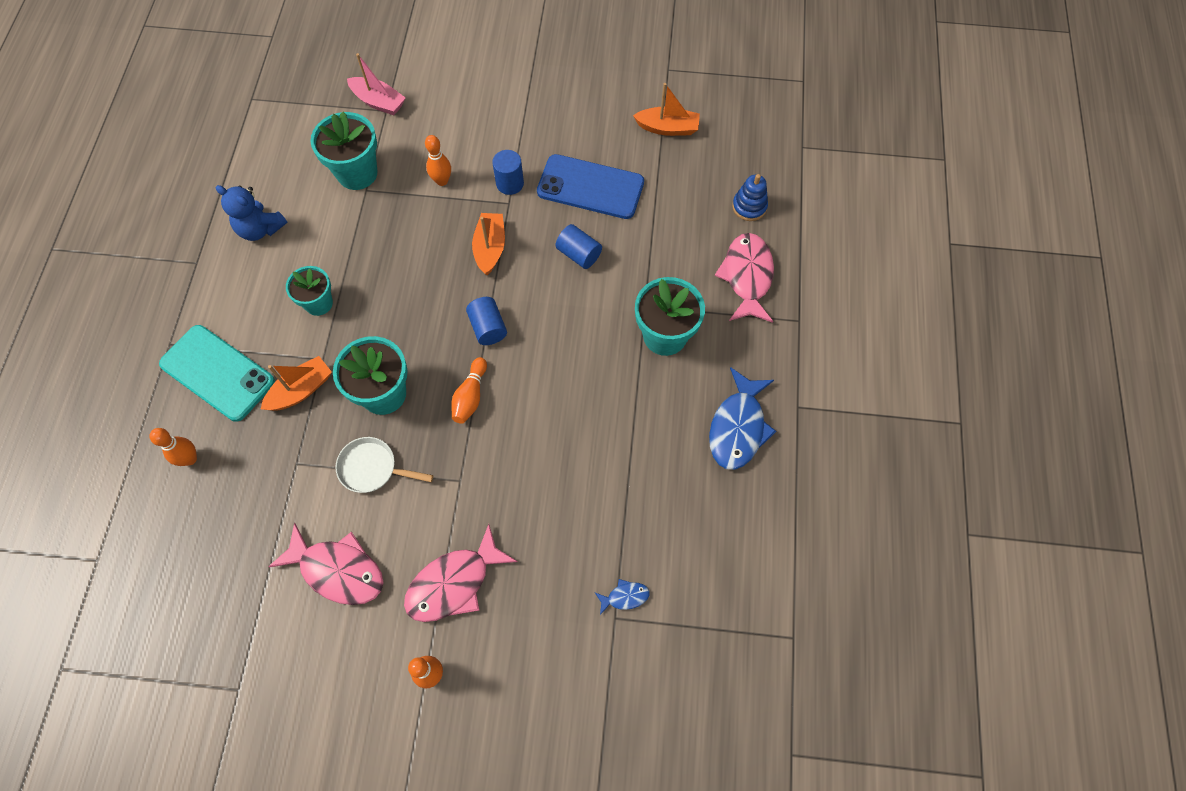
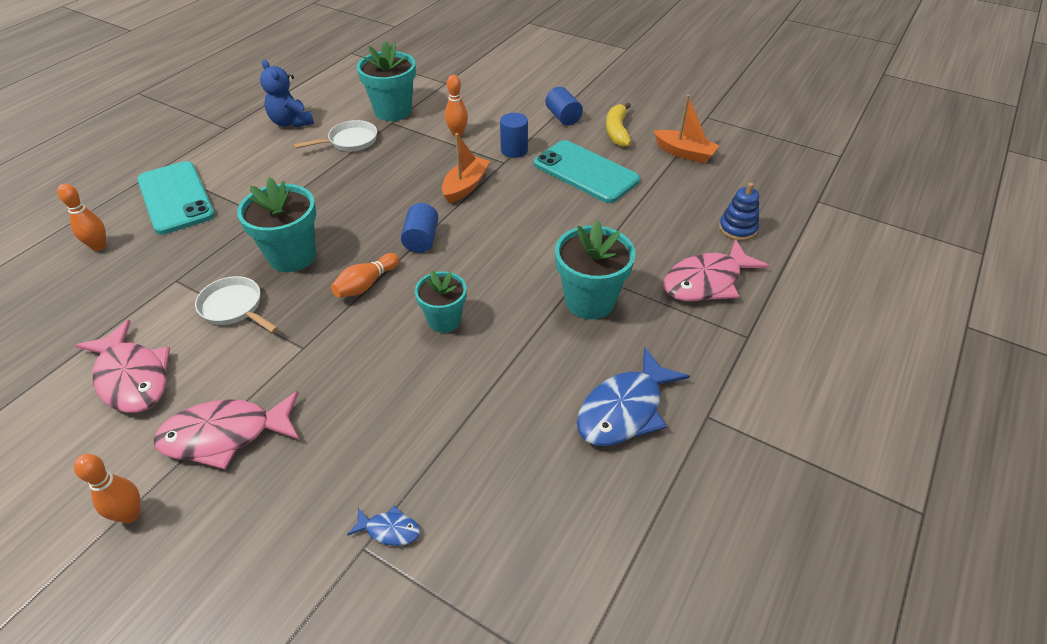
camera: 25 degrees right, 20 degrees down
(301, 390) = (228, 230): orange boat -> none
(318, 303) = (294, 179): turquoise flower pot -> turquoise flower pot (444, 320)
(340, 232) = (350, 141): none -> white pan
(378, 102) = (443, 77): pink boat -> none
(579, 254) = (543, 214): blue cylinder -> blue cylinder (563, 117)
(590, 187) = (585, 172): blue phone -> turquoise phone
(593, 121) = (617, 131): none -> yellow banana
(747, 276) = (706, 281): pink fish -> pink fish turned 150 degrees counterclockwise

